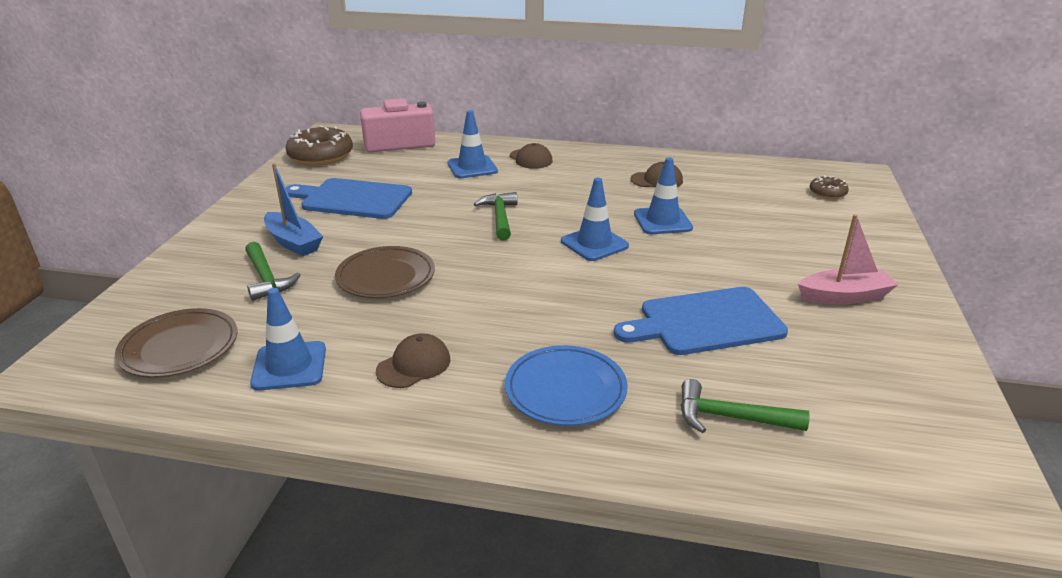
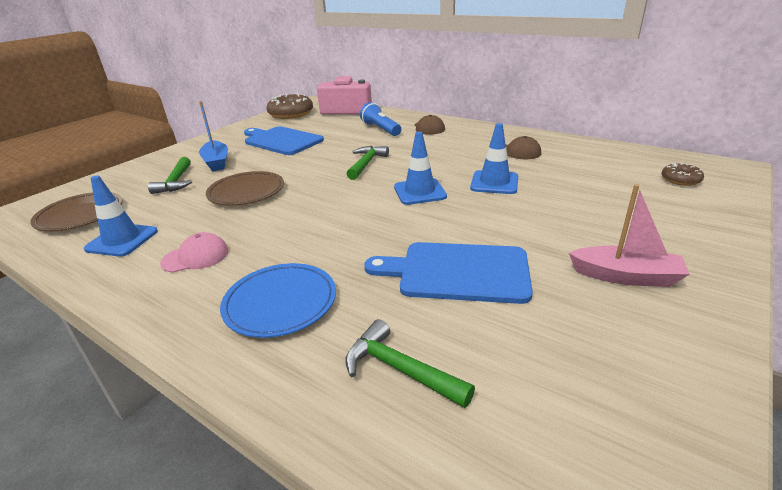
camera: 25 degrees right, 0 degrees up
(414, 365) = (196, 257): brown cap -> pink cap
(472, 167) = (381, 129): blue traffic cone -> blue flashlight

